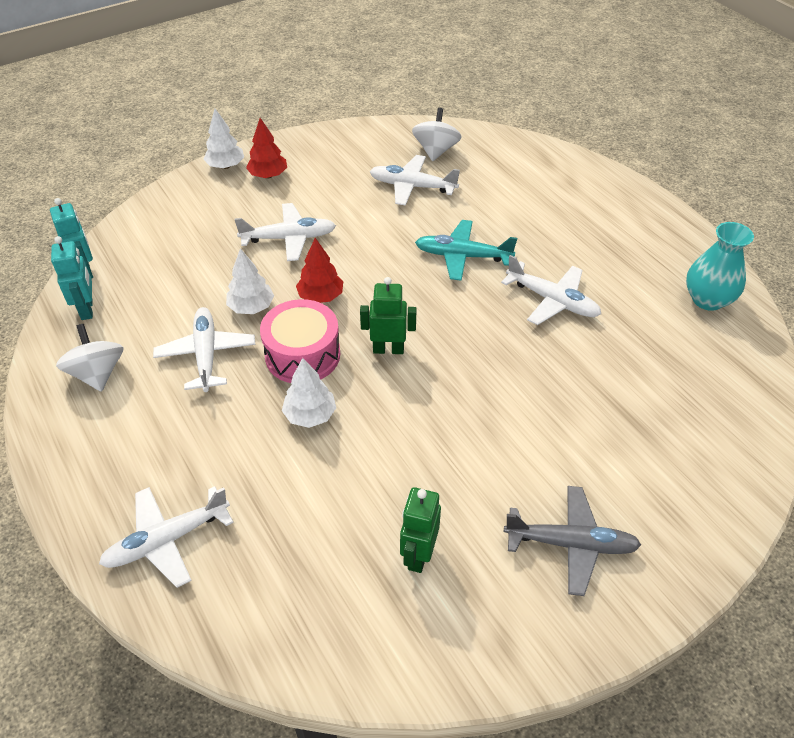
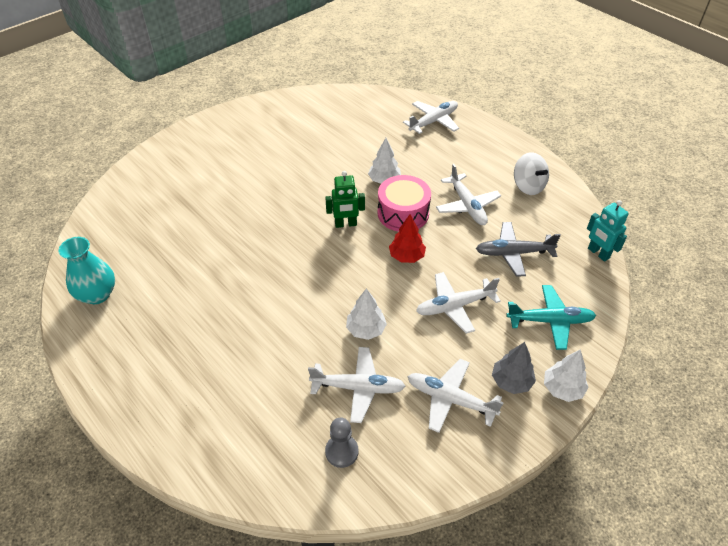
camera: 170 degrees right, 0 degrees up
(87, 309) = (570, 224): turquoise robot -> none
(251, 307) = (454, 241): white tree -> white tree (366, 329)
(268, 175) = (511, 381): red tree -> grey tree
(418, 555) = (308, 130): green robot -> none
(435, 151) = (341, 451): white spinning top -> grey pawn
(463, 256) = (299, 308): turquoise plane -> turquoise plane (549, 321)
(552, 300) = (225, 277): white plane -> white plane (451, 399)
(570, 544) = (232, 142): grey plane -> grey plane (514, 253)

